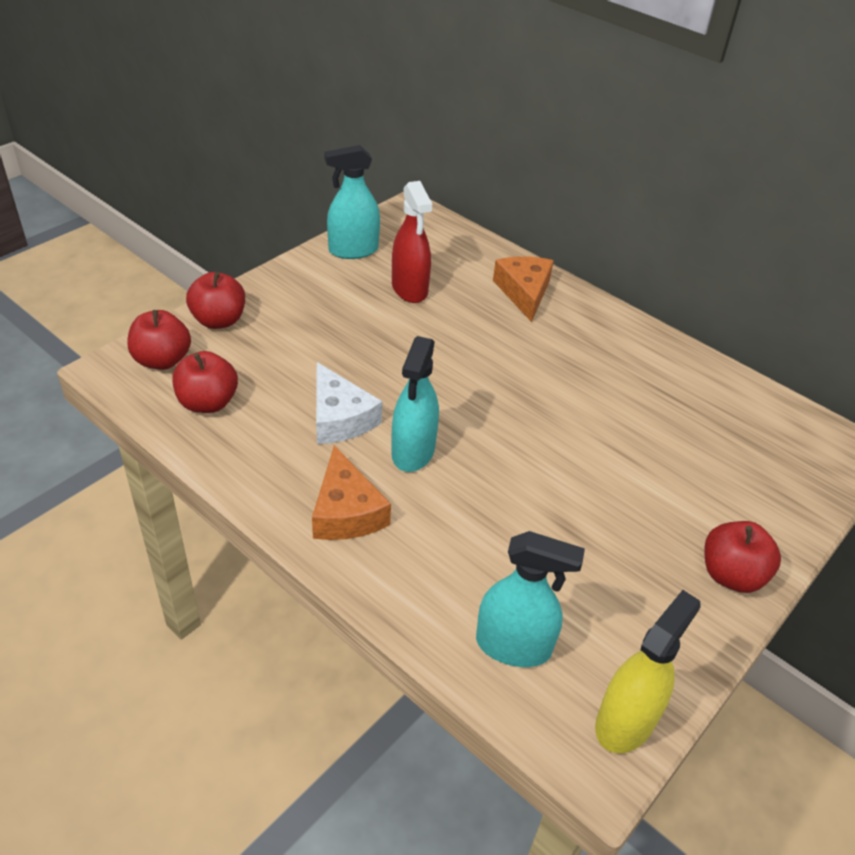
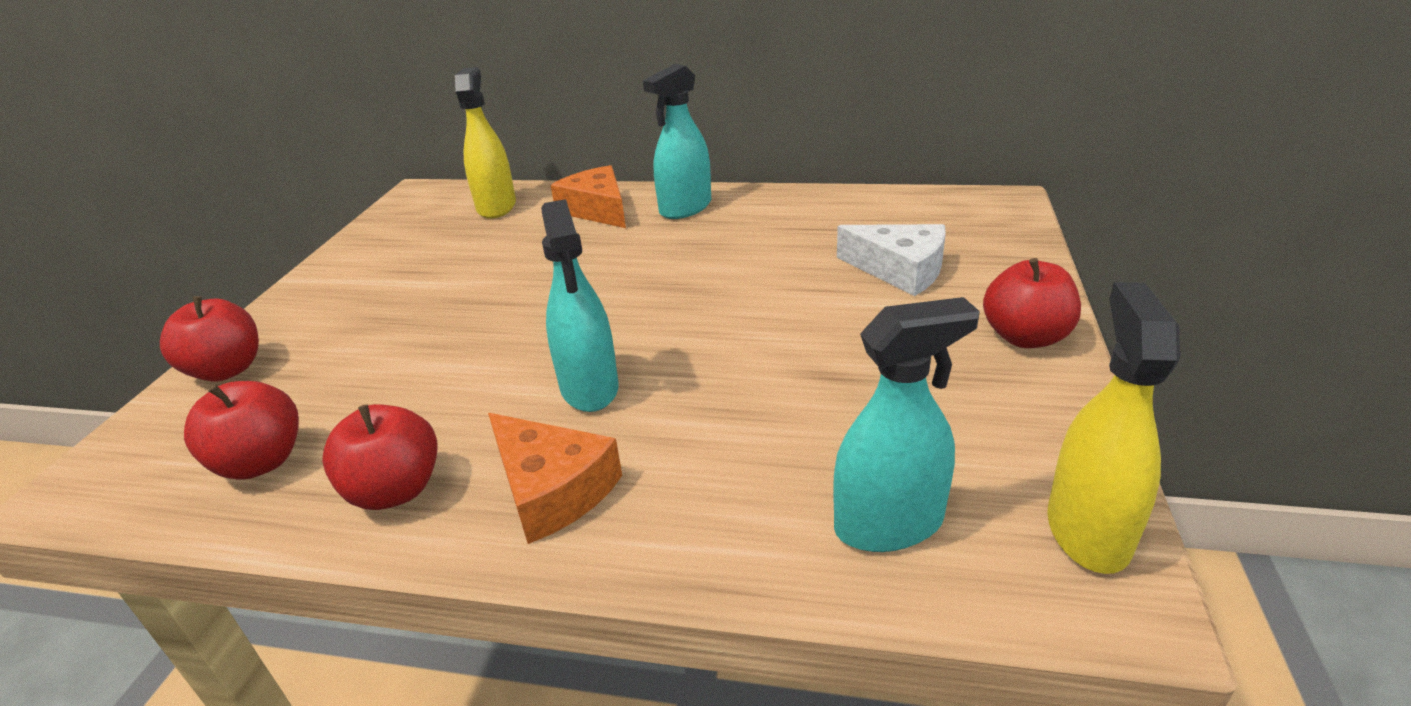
camera: 25 degrees left, 10 degrees down
(162, 360) = (158, 445): red apple -> red apple (395, 490)
(339, 418) = (468, 396): white cheese -> white cheese (900, 270)
(353, 250) = (373, 244): turquoise spray bottle -> turquoise spray bottle (685, 208)
(409, 289) = (467, 251): red spray bottle -> none
(455, 253) = (496, 207): none -> yellow spray bottle

